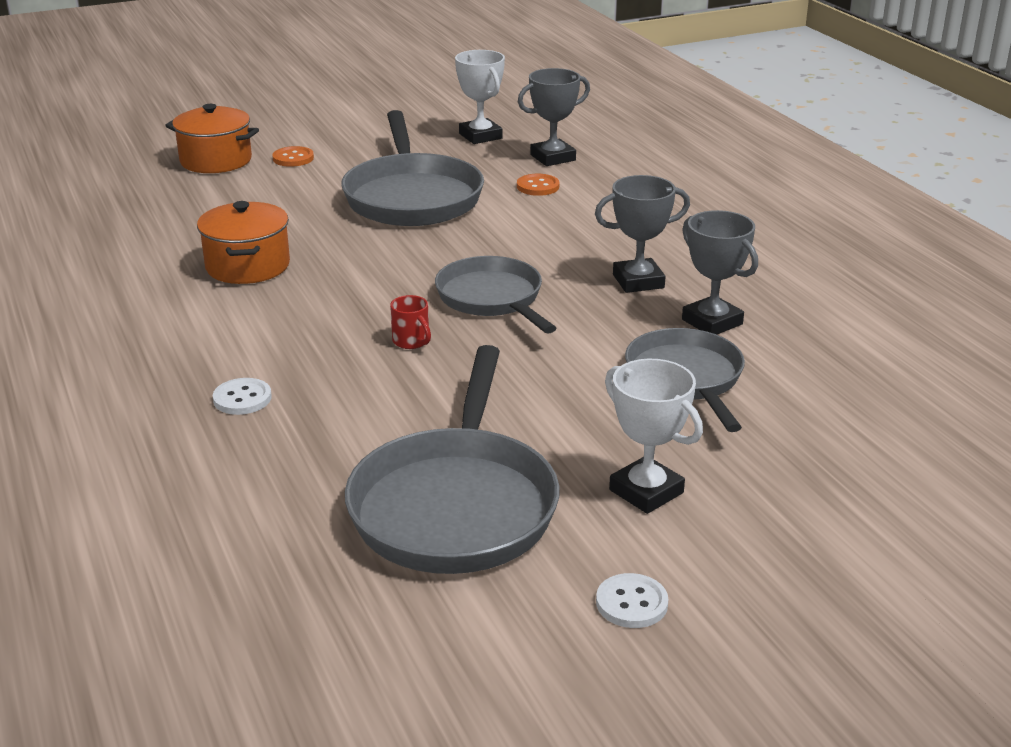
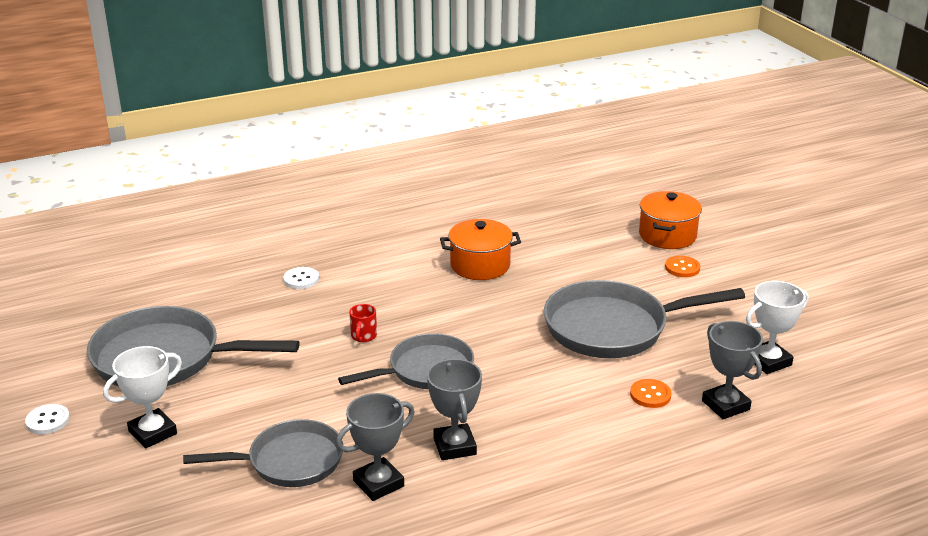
camera: 90 degrees right, 0 degrees up
(412, 341) = (363, 336): red mug -> red mug turned 45 degrees counterclockwise

